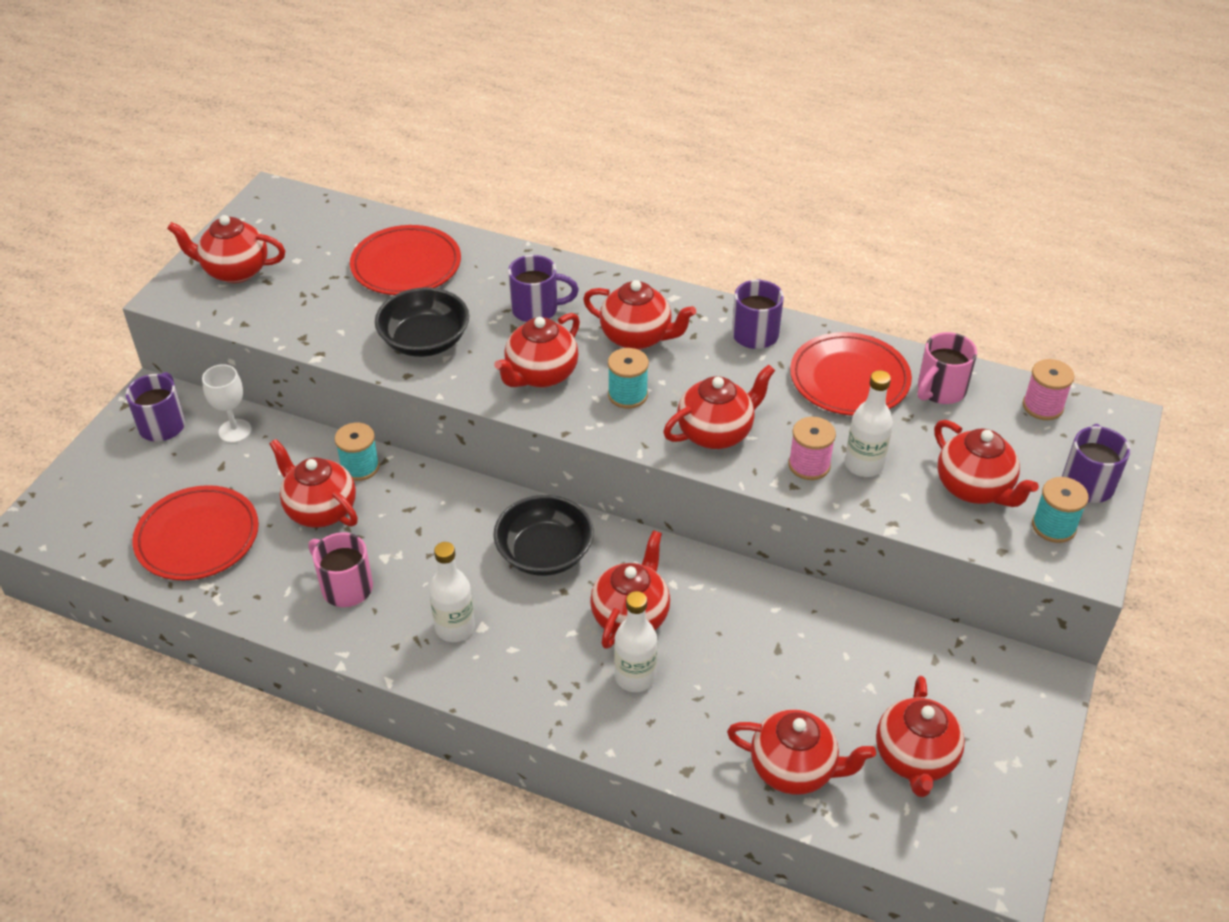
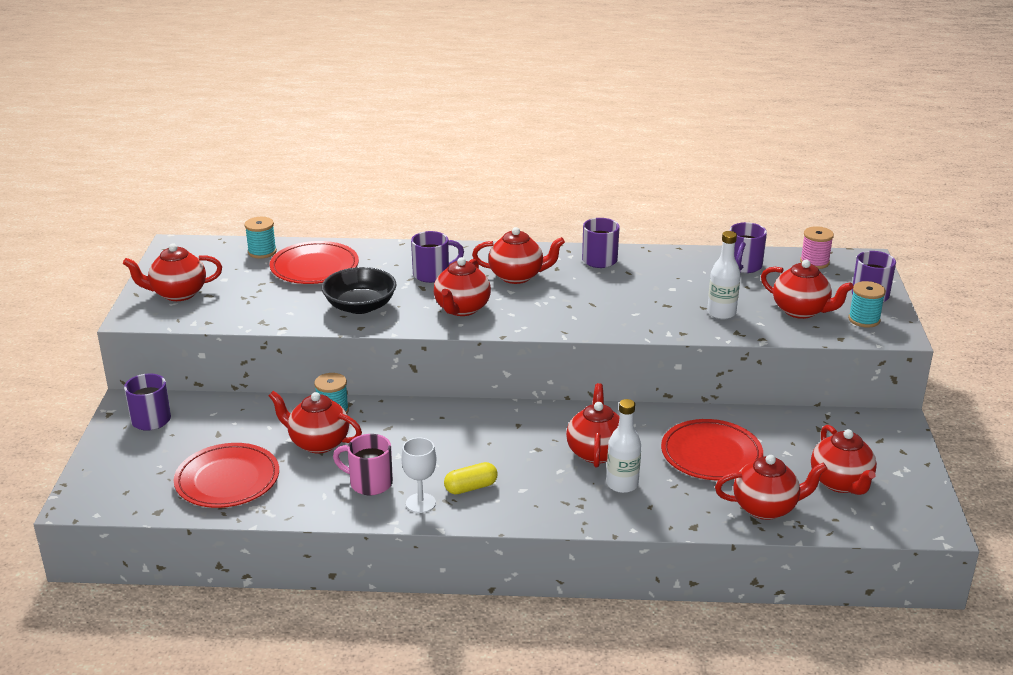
camera: 20 degrees left, 15 degrees down
(235, 431) = (215, 410): white goblet -> white goblet (420, 503)
(455, 628) = (471, 487): white bottle -> yellow capsule
(544, 553) = (509, 431): black bowl -> none
(627, 395) = (533, 308): turquoise spool -> turquoise spool (262, 252)
(716, 433) = (610, 316): red teapot -> none
(809, 465) = (685, 320): pink spool -> none
(849, 379) = (680, 271): red plate -> red plate (711, 454)
(940, 390) = (743, 266): pink mug -> purple mug

